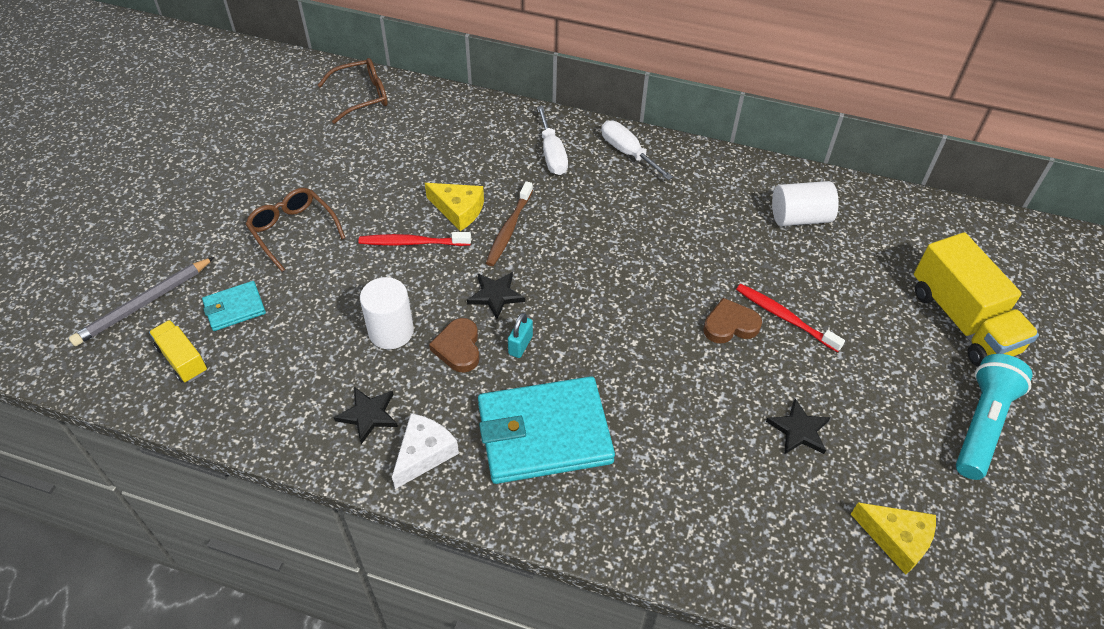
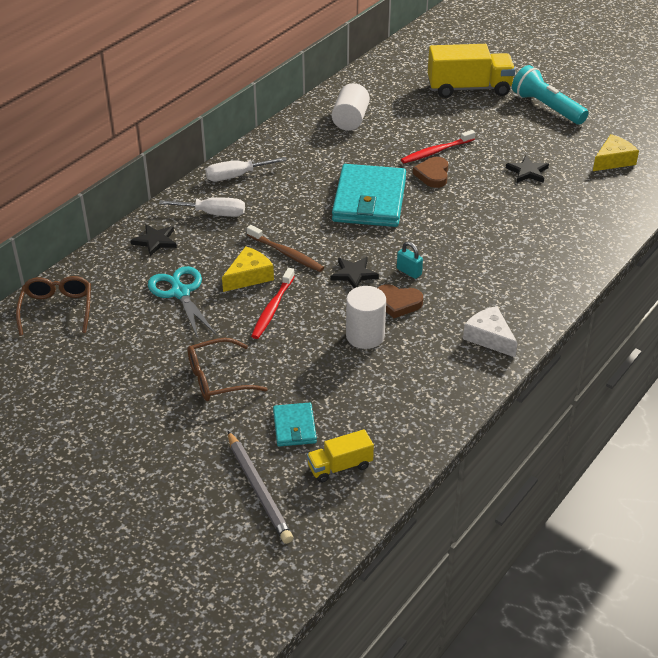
camera: 70 degrees left, 10 degrees down
(368, 415) = (443, 361): black star -> black star (155, 241)
(414, 167) = (180, 292): none -> turquoise scissors
(544, 433) = (492, 277): turquoise wallet -> turquoise wallet (369, 200)

